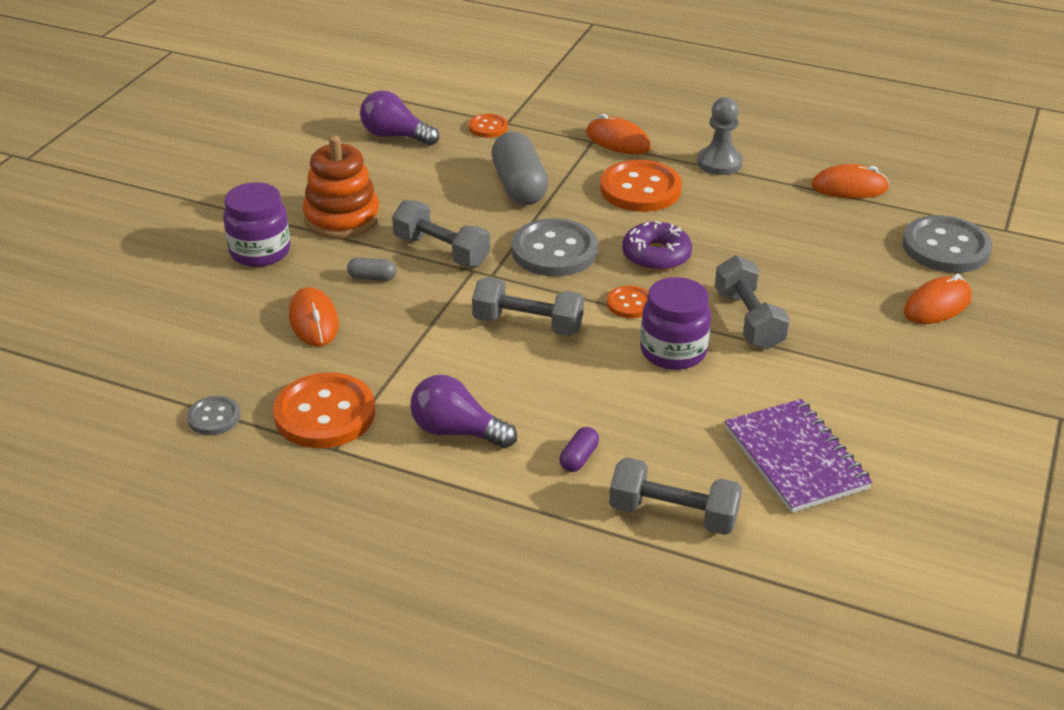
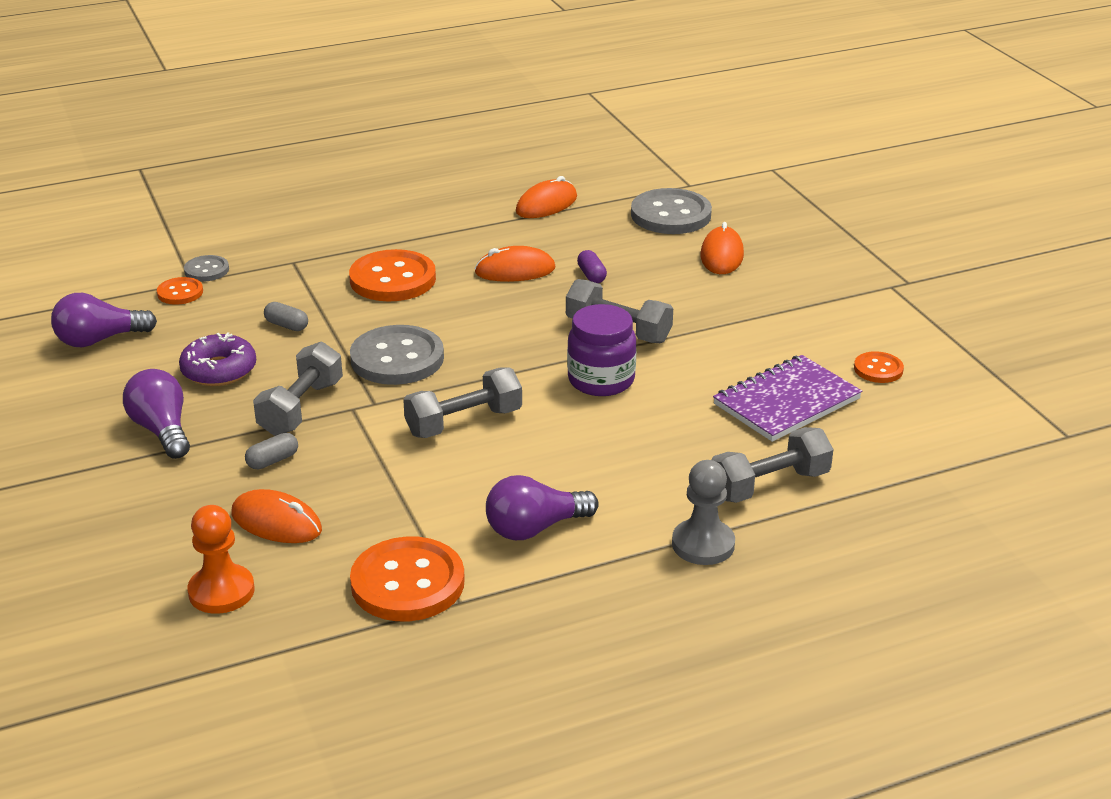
camera: 45 degrees left, 5 degrees down
(214, 417) = (313, 647): grey button -> grey button (206, 270)
(221, 346) = (221, 591): none -> orange pawn
(260, 252) = (126, 498): purple jar -> none
(342, 218) = (162, 430): orange stacking toy -> purple light bulb
(441, 251) = (301, 408): grey dumbbell -> grey dumbbell turned 60 degrees counterclockwise
(519, 186) = (286, 325): grey capsule -> grey capsule, size x0.45
(579, 458) = (651, 490): purple capsule -> purple capsule (591, 275)
(618, 141) = (315, 252): orange mouse -> orange mouse (515, 270)
(630, 304) = (517, 365): orange button -> orange button (878, 369)
(656, 255) = (482, 321): purple donut -> purple donut (219, 370)
(719, 163) = (424, 231): grey pawn -> grey pawn (703, 544)
(796, 458) = (786, 402): purple notebook -> purple notebook turned 60 degrees counterclockwise

